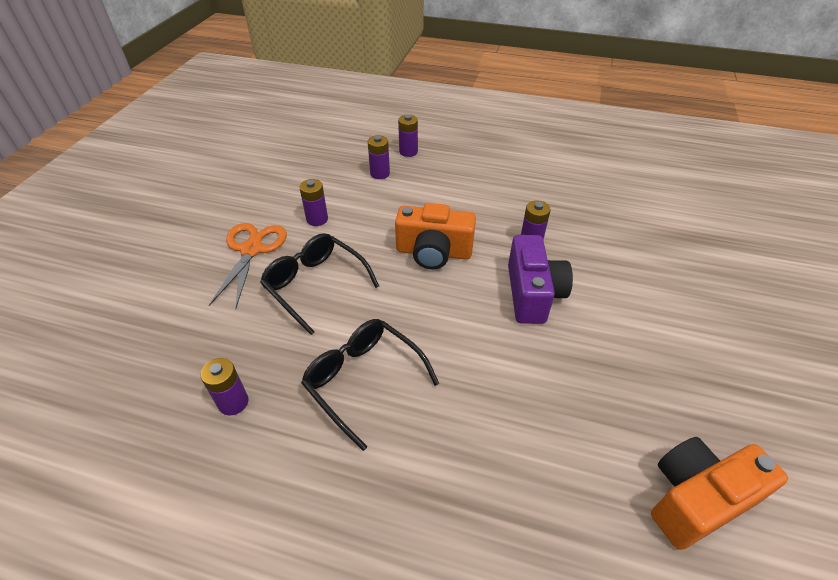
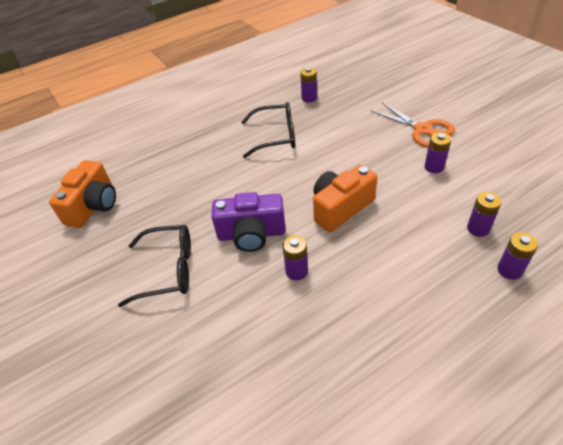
camera: 135 degrees right, 0 degrees up
(315, 285) = (362, 144): black glasses -> black glasses (169, 270)
(532, 294) = (251, 234): purple camera -> purple camera turned 45 degrees counterclockwise

